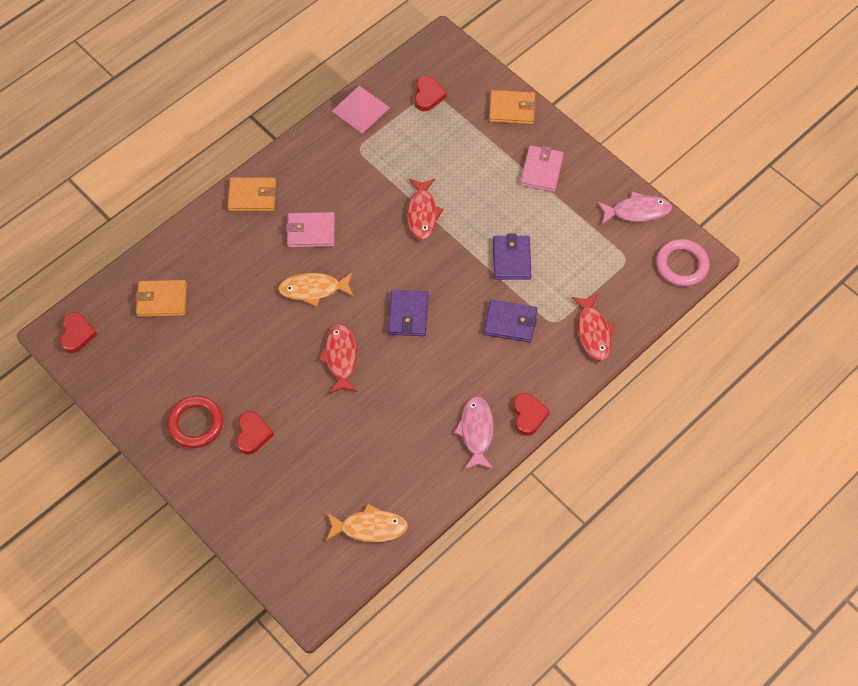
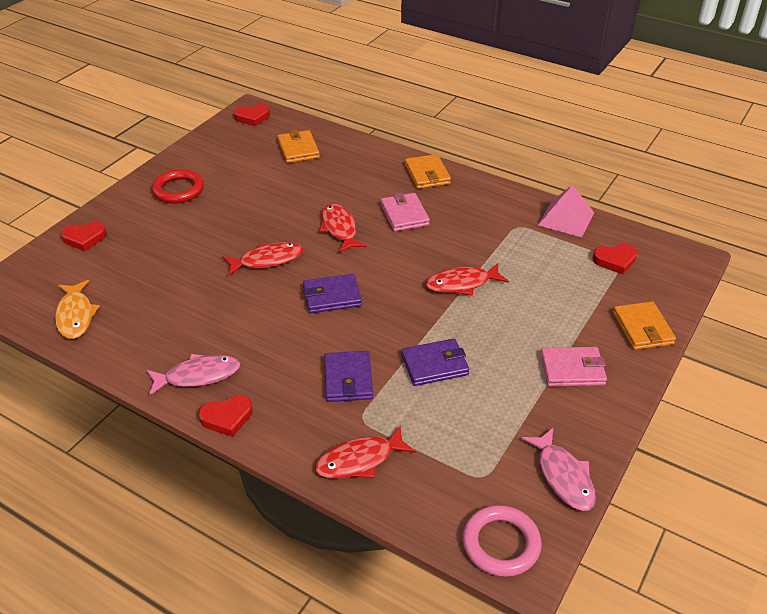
camera: 75 degrees right, 20 degrees down
(252, 434) = (172, 223): red heart -> red heart (84, 238)
(313, 289) = (339, 229): orange fish -> red fish

